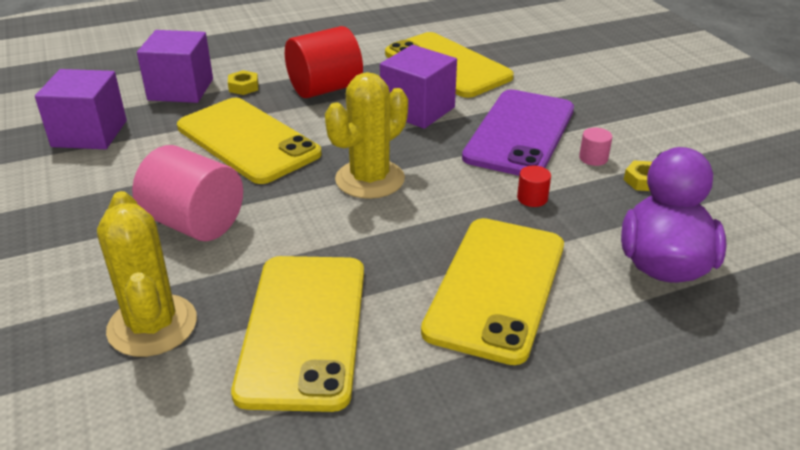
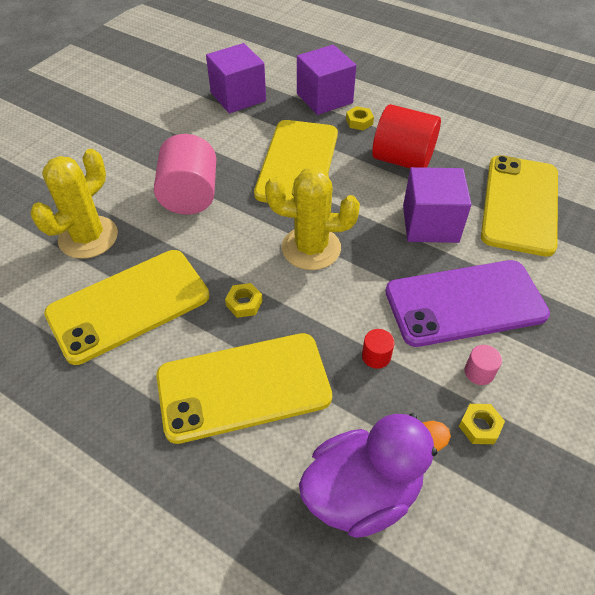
camera: 55 degrees right, 15 degrees up
(393, 246) = (244, 303): none -> yellow nut

